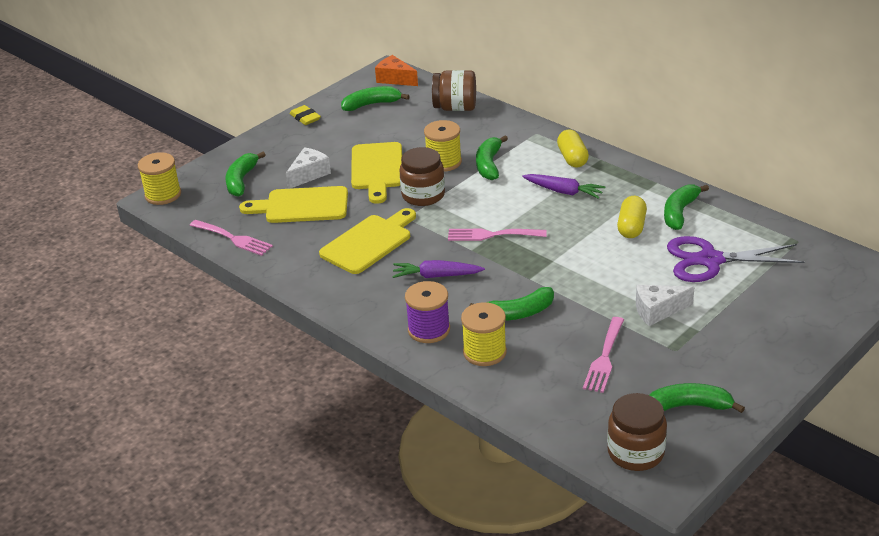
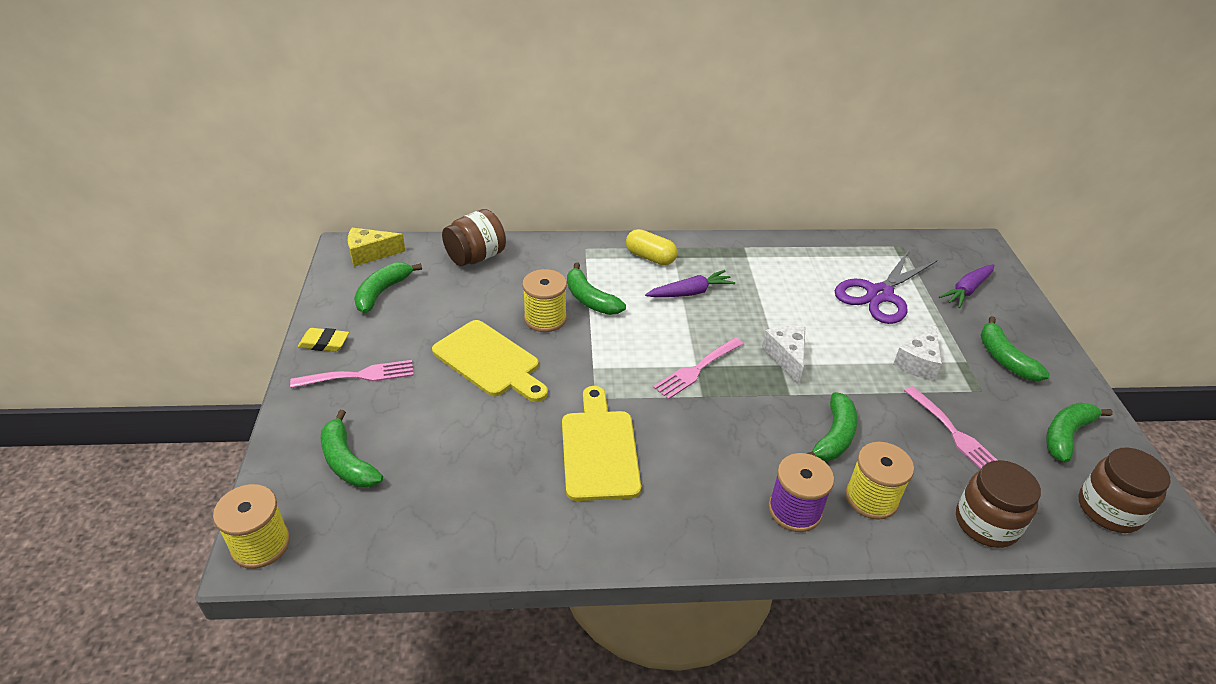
camera: 50 degrees left, 5 degrees up
(233, 238) = (441, 544): pink fork -> pink fork (359, 375)
(302, 206) = (466, 451): yellow cutting board -> none
(309, 174) = (422, 408): white cheese -> white cheese (786, 357)
(395, 79) = (370, 254): orange cheese -> yellow cheese
(423, 195) = (576, 364): brown jar -> brown jar (986, 523)
(436, 276) = (714, 445): purple carrot -> purple carrot (966, 290)
(631, 227) = (787, 297): yellow capsule -> none
(679, 212) = (798, 265): green banana -> green banana (1004, 358)

